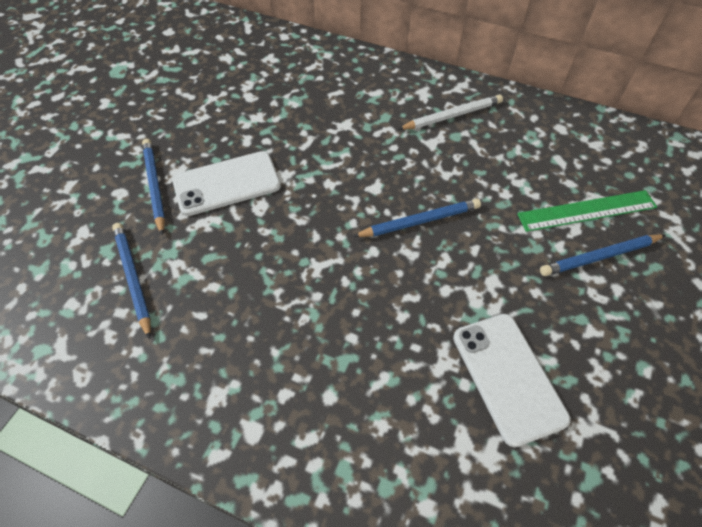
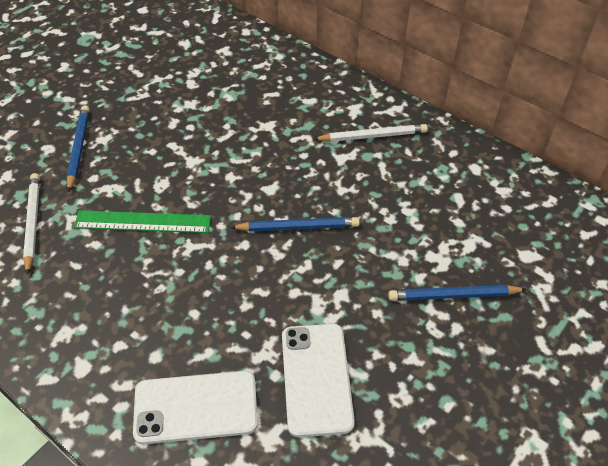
camera: 15 degrees right, 5 degrees down
(133, 278) = (33, 223): blue pencil -> white pencil
(227, 183) = (140, 158): white phone -> white phone (196, 407)
(587, 211) = (462, 251): green ruler -> green ruler (142, 222)

